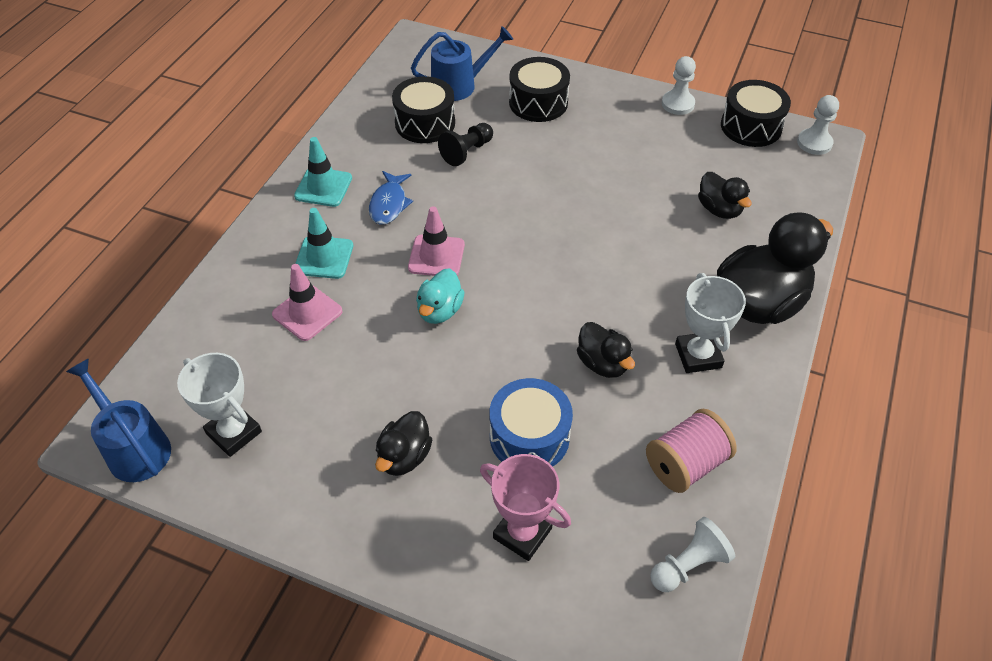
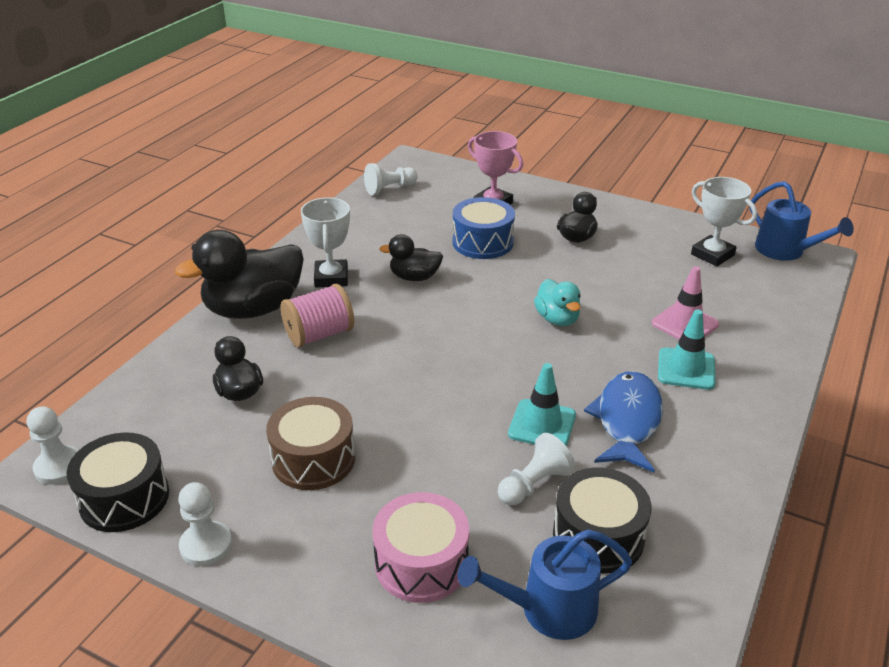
camera: 175 degrees left, 15 degrees down
(323, 187) = (716, 446): turquoise traffic cone -> turquoise traffic cone (542, 424)
(389, 204) = (627, 421): blue fish -> blue fish, size x1.51
(436, 256) = (564, 363): pink traffic cone -> none
(440, 311) = (557, 319): turquoise duck -> turquoise duck turned 135 degrees clockwise
(467, 152) = (534, 484): black pawn -> white pawn
(538, 102) = (421, 563): black drum -> pink drum
(602, 363) = (414, 277): black duck -> black duck turned 60 degrees counterclockwise
(632, 159) = (313, 459): none -> brown drum
(686, 464) = (371, 225): pink spool -> pink spool (319, 334)

